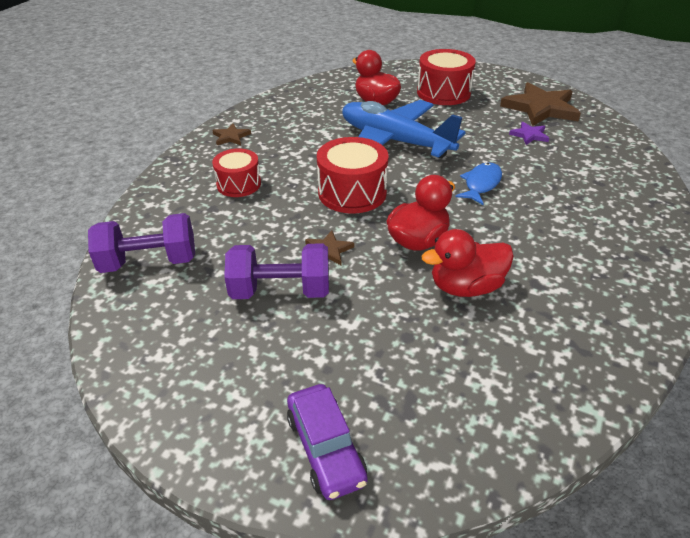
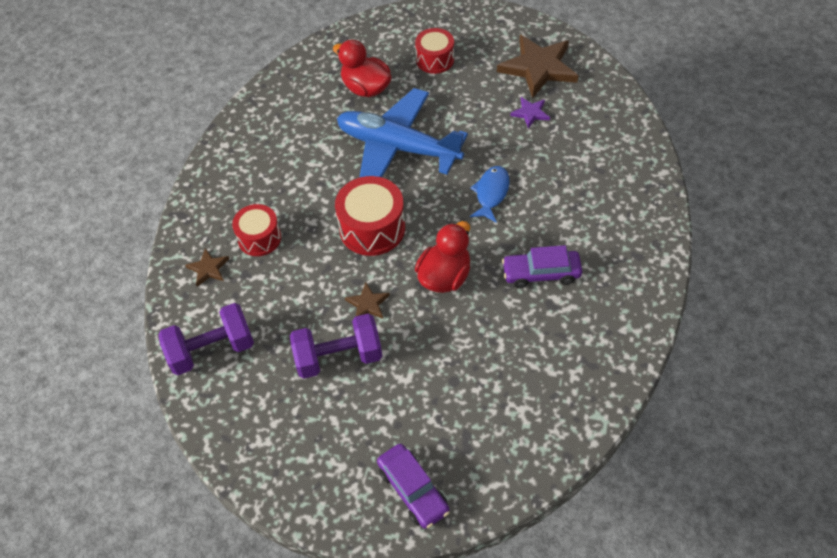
camera: 10 degrees left, 15 degrees up
(231, 137) = (228, 172): brown star -> brown star (208, 269)
(443, 93) = (435, 59): red drum -> red drum, size x0.66
(465, 287) = (493, 320): red duck -> none
(527, 254) = (541, 273): none -> purple car

